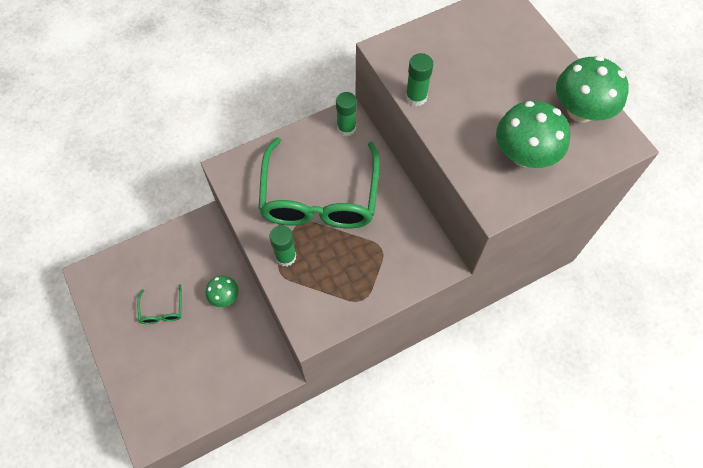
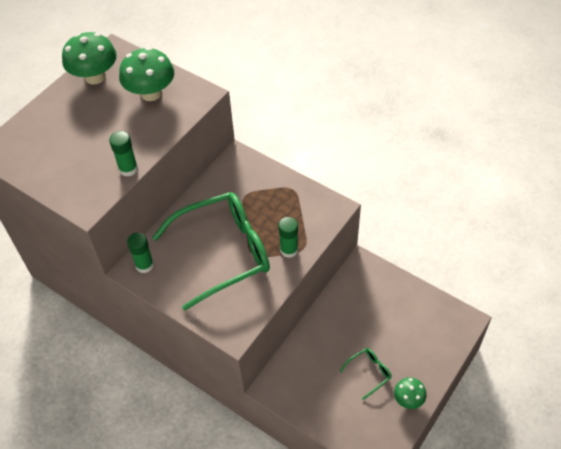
camera: 115 degrees left, 10 degrees down
(224, 297) = (328, 332): green mushroom -> green mushroom (408, 399)

